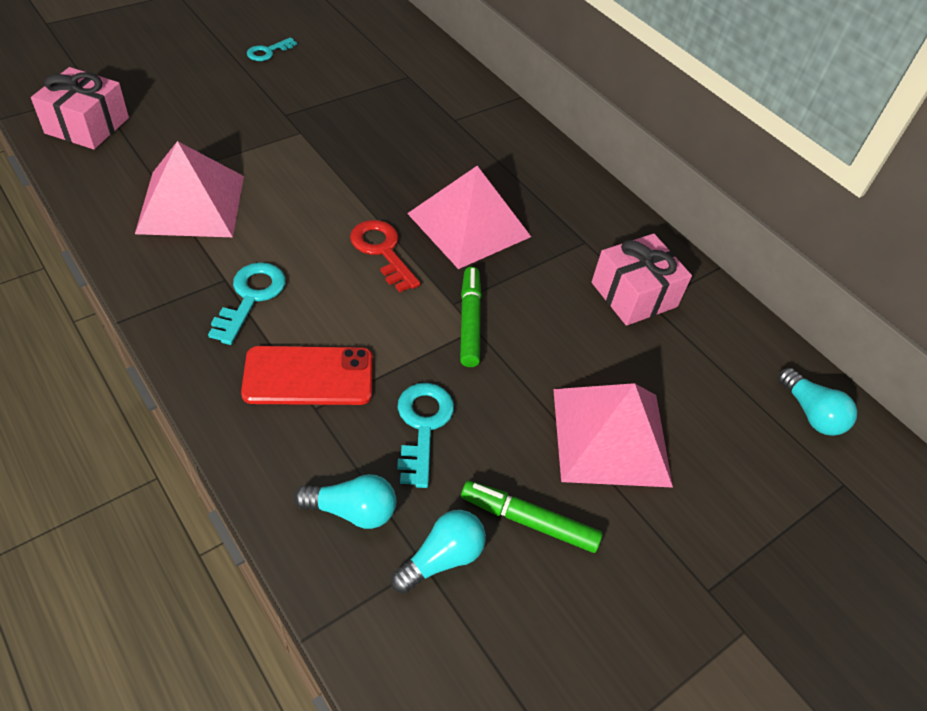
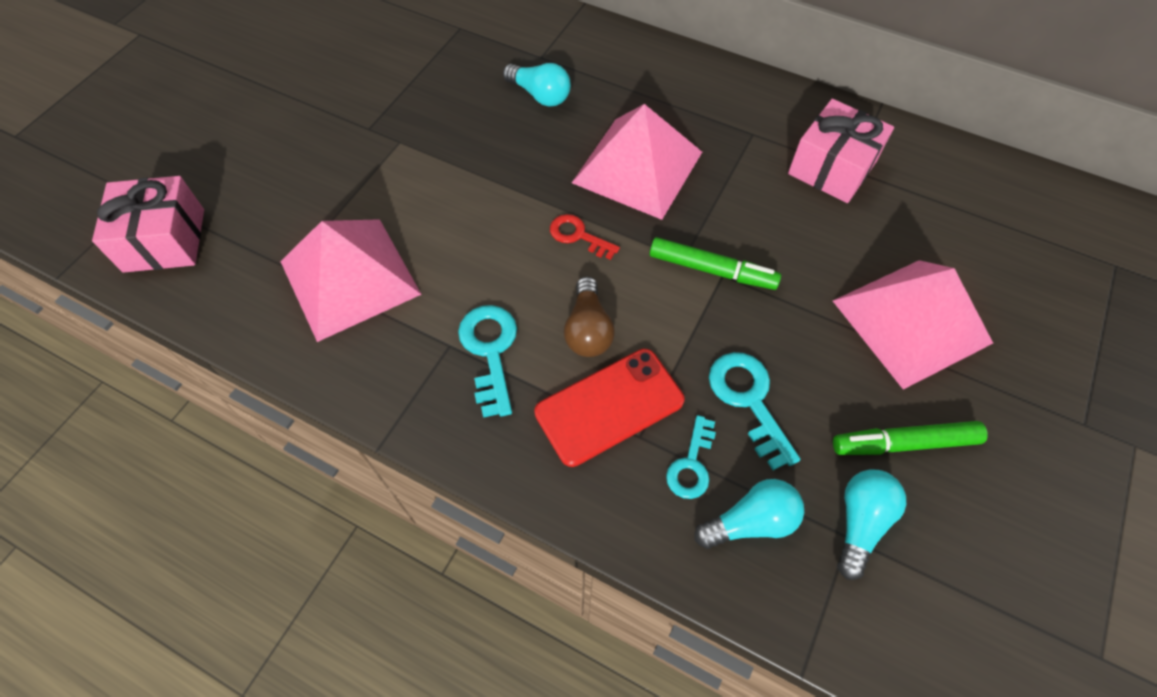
camera: 20 degrees left, 10 degrees up
(268, 52) = (294, 62): turquoise key -> turquoise key (691, 464)
(336, 317) = (588, 330): none -> brown light bulb
(382, 251) = (578, 236): red key -> red key, size x0.66
(469, 321) = (712, 270): green marker -> green marker turned 135 degrees clockwise
(810, 413) = (1048, 211): turquoise light bulb -> turquoise light bulb (540, 95)

